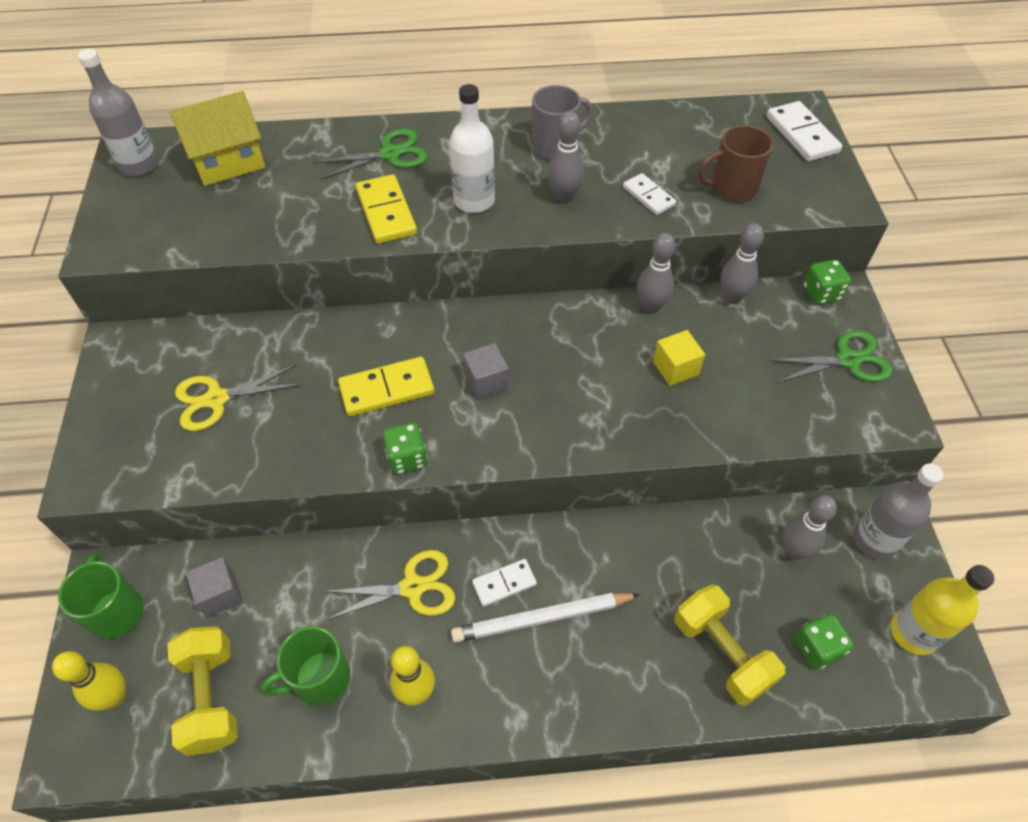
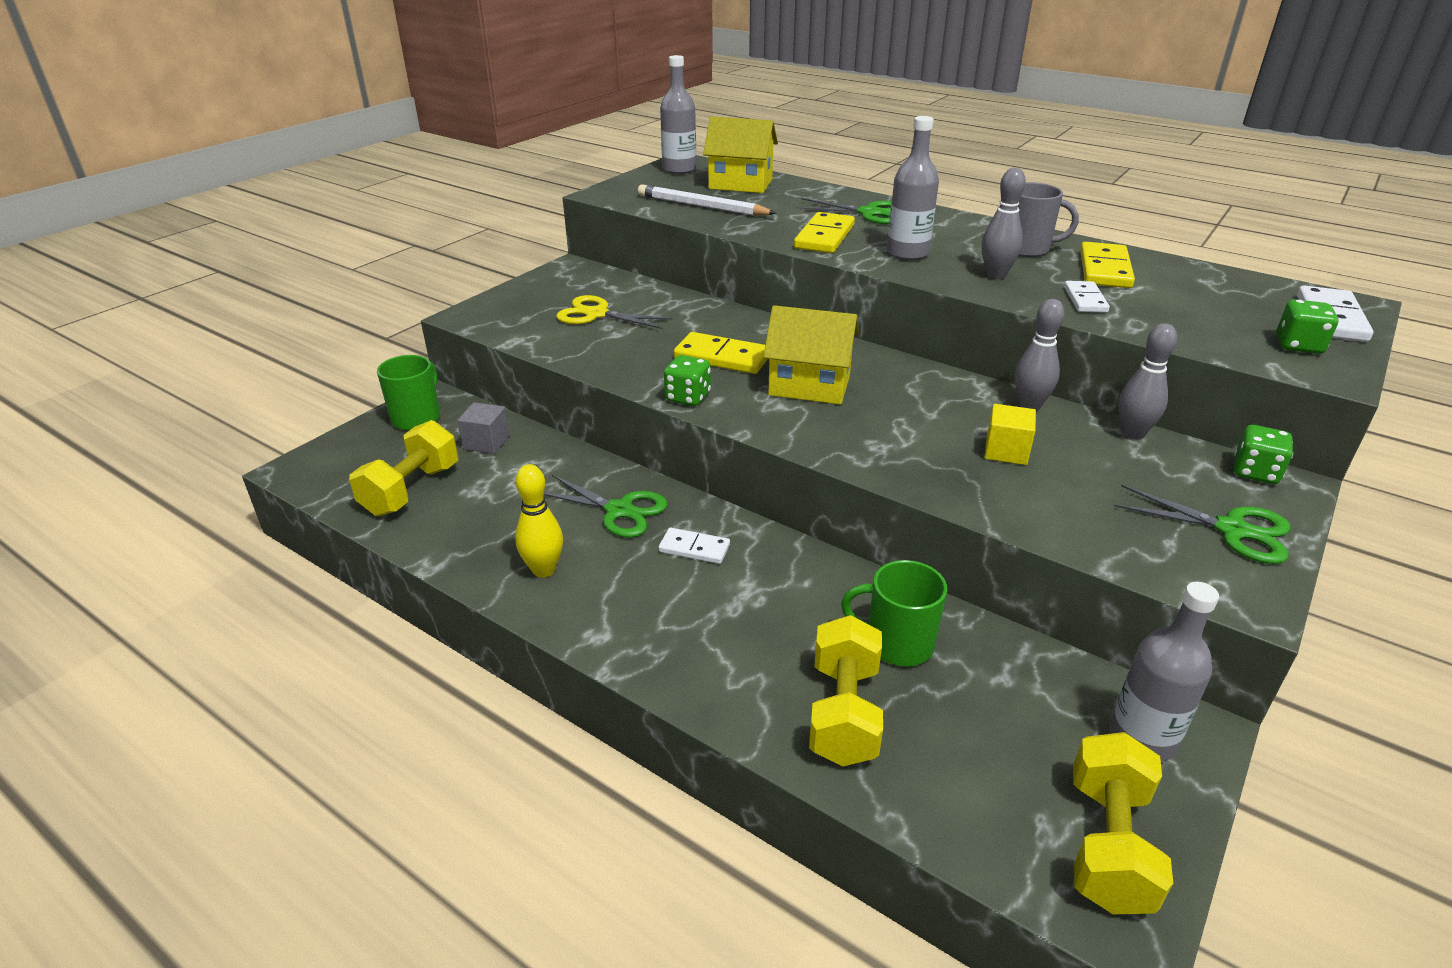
camera: 40 degrees right, 20 degrees down
(115, 697) = (361, 457): yellow bowling pin -> none
(320, 679) = (489, 522): green mug -> green mug (897, 643)
(412, 587) = (619, 510): yellow scissors -> green scissors
(474, 201) = (907, 253): white bottle -> grey bottle
(486, 381) = (809, 386): grey cube -> yellow house
(542, 618) = (698, 587): white pencil -> white pencil (702, 206)
(629, 147) = (1104, 269): none -> yellow domino
(732, 188) = (1190, 323): brown mug -> none
(794, 551) = (1021, 688): grey bowling pin -> none
(817, 648) = (959, 777): green dice -> green dice (1298, 345)
(913, 632) = (1107, 844): yellow bottle -> yellow dumbbell

